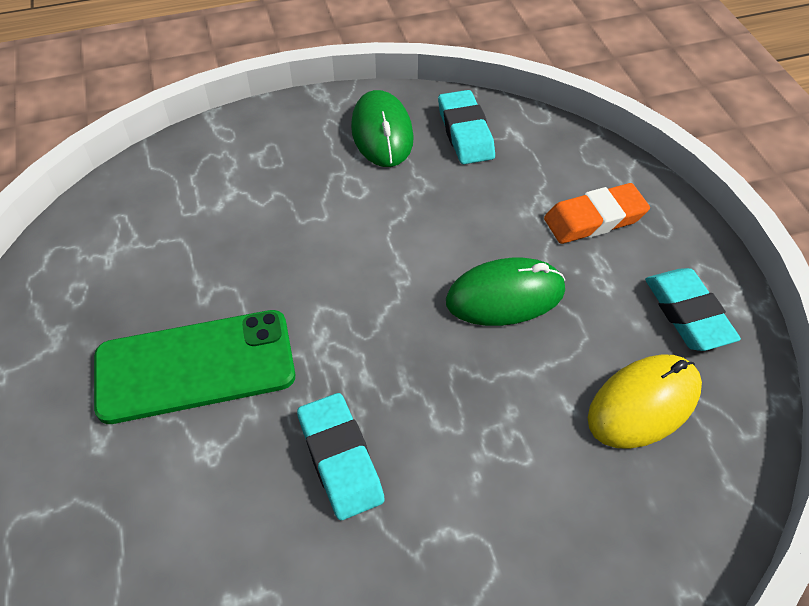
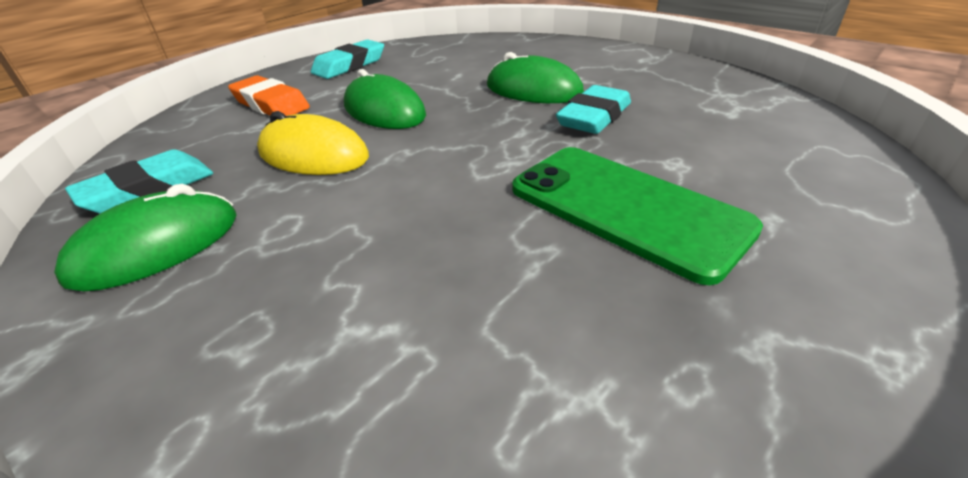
camera: 120 degrees left, 15 degrees down
(456, 453) = (533, 90): none -> green mouse
(643, 404) = (432, 61): yellow mouse -> yellow mouse (313, 155)

